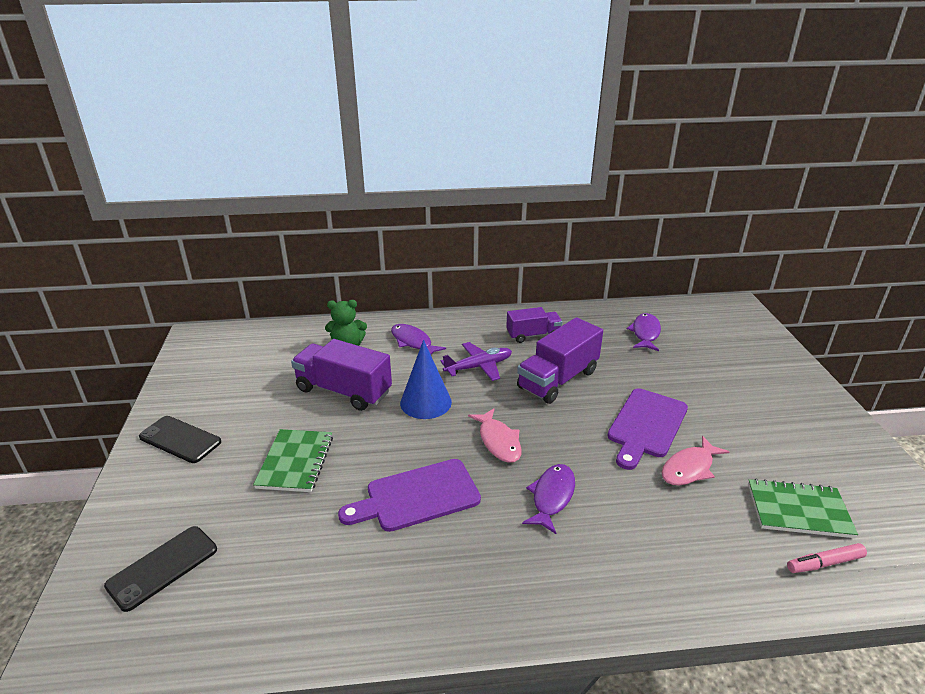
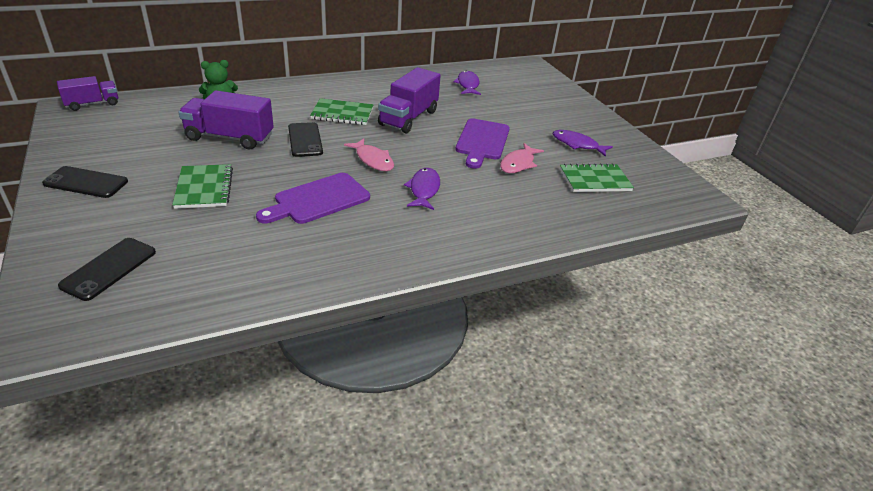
camera: 20 degrees left, 5 degrees up
(413, 342) = (280, 100): purple fish -> purple fish (577, 145)
(425, 402) = (305, 140): blue cone -> black phone
(479, 367) = (342, 114): purple plane -> green notebook
(533, 335) = (380, 90): purple truck -> purple truck (92, 104)
(824, 563) = (615, 206): pink marker -> none

